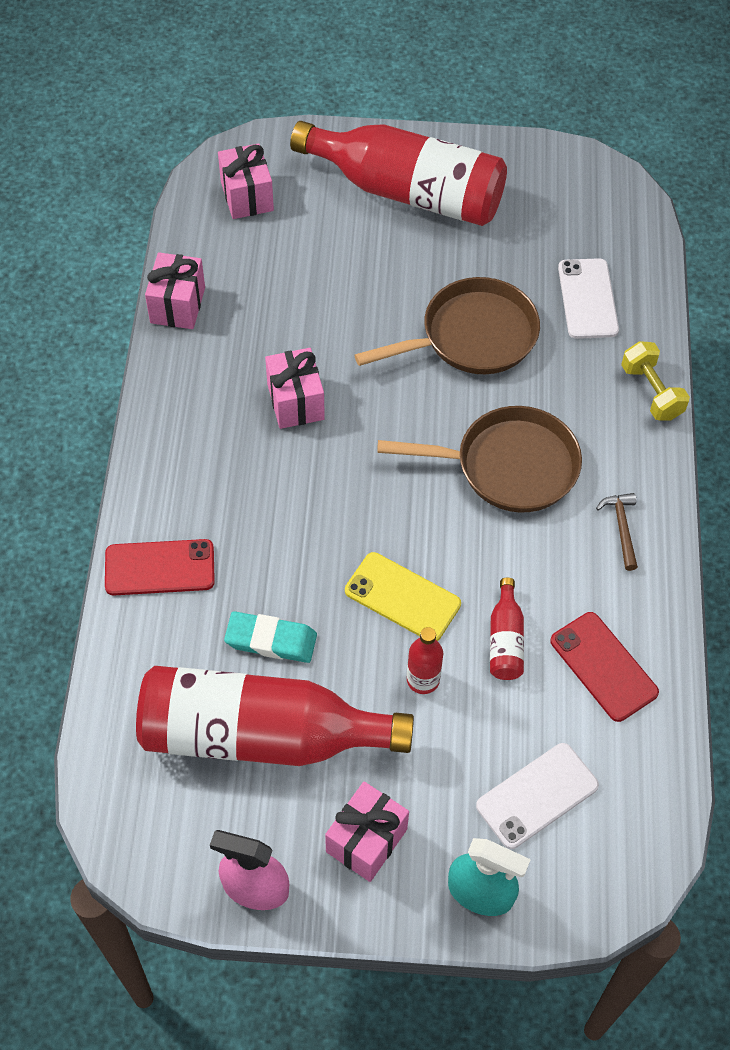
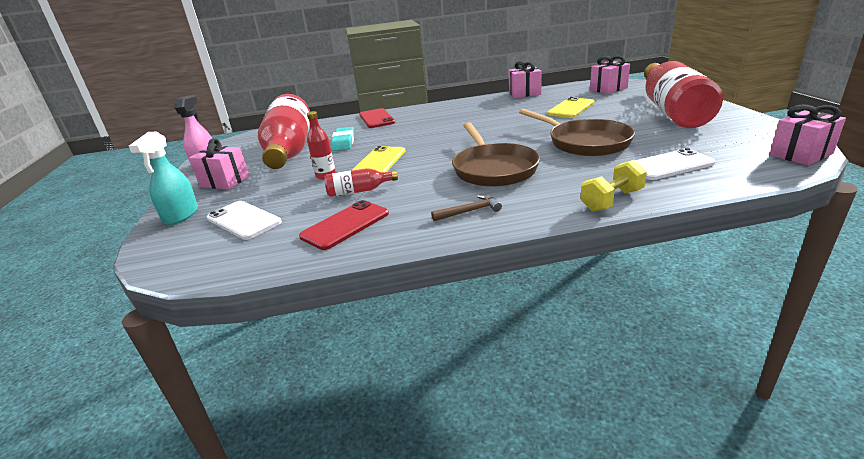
camera: 80 degrees right, 30 degrees down
(295, 402) = (490, 119): pink gift -> pink gift (801, 154)
(314, 285) = (571, 108): none -> yellow phone

